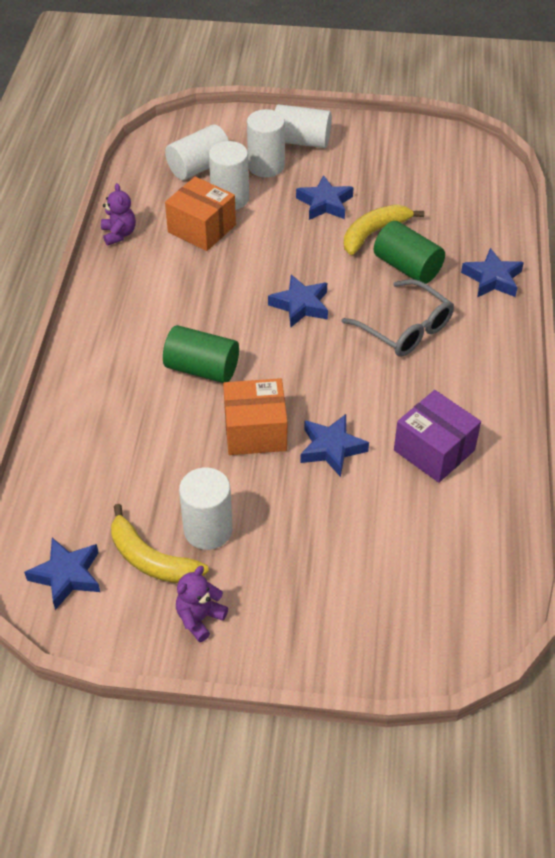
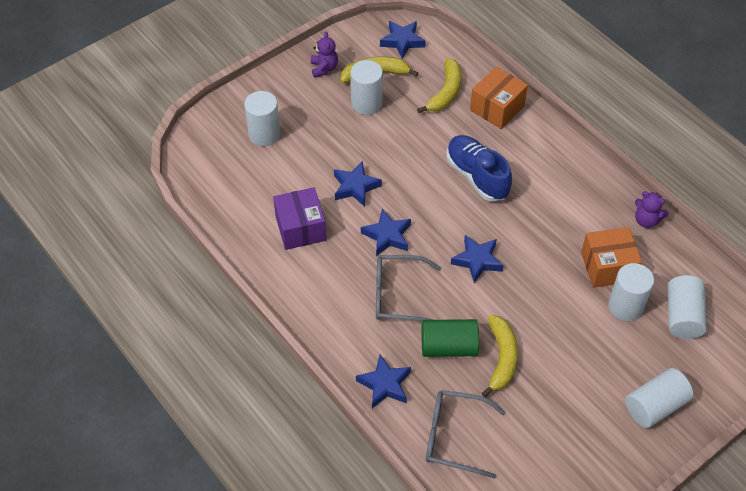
camera: 135 degrees right, 5 degrees up
(110, 473) = (446, 92): none -> yellow banana
(202, 369) = (477, 176): green cylinder -> blue shoe
(255, 431) = (405, 165): orange box -> orange box (497, 108)
(266, 166) = (644, 357): white cylinder -> white cylinder (264, 134)
(325, 203) = (563, 357): blue star -> blue star (387, 236)
(434, 450) = (300, 228): purple box -> purple box turned 75 degrees clockwise
(474, 216) = (454, 436): none -> grey glasses

